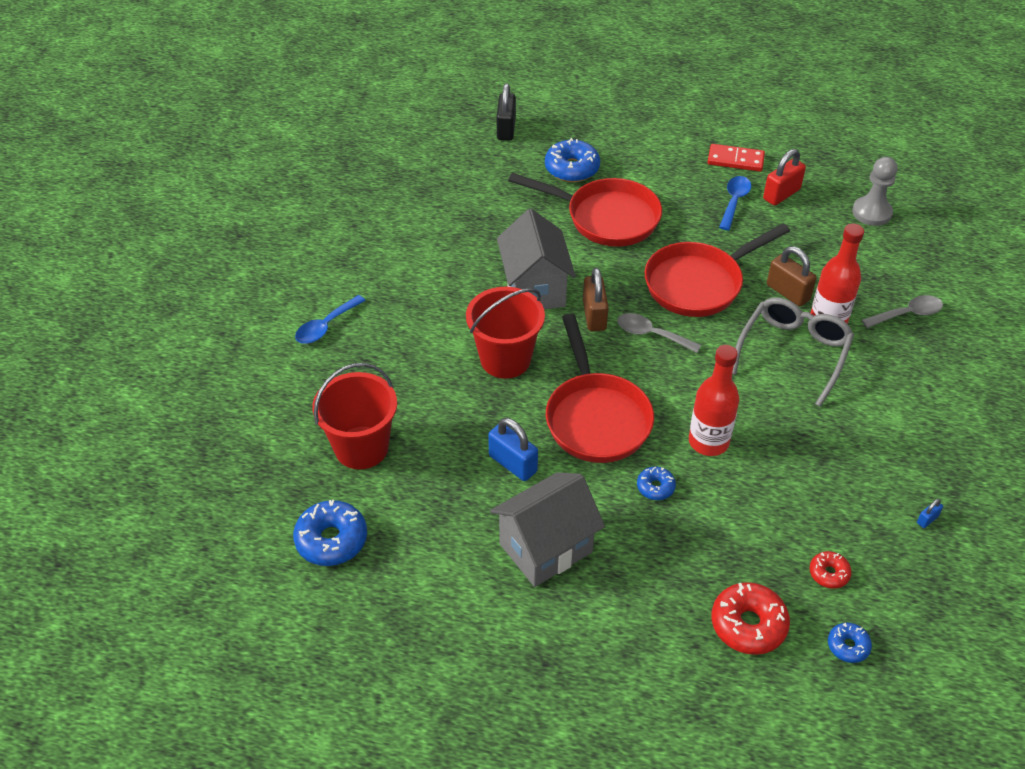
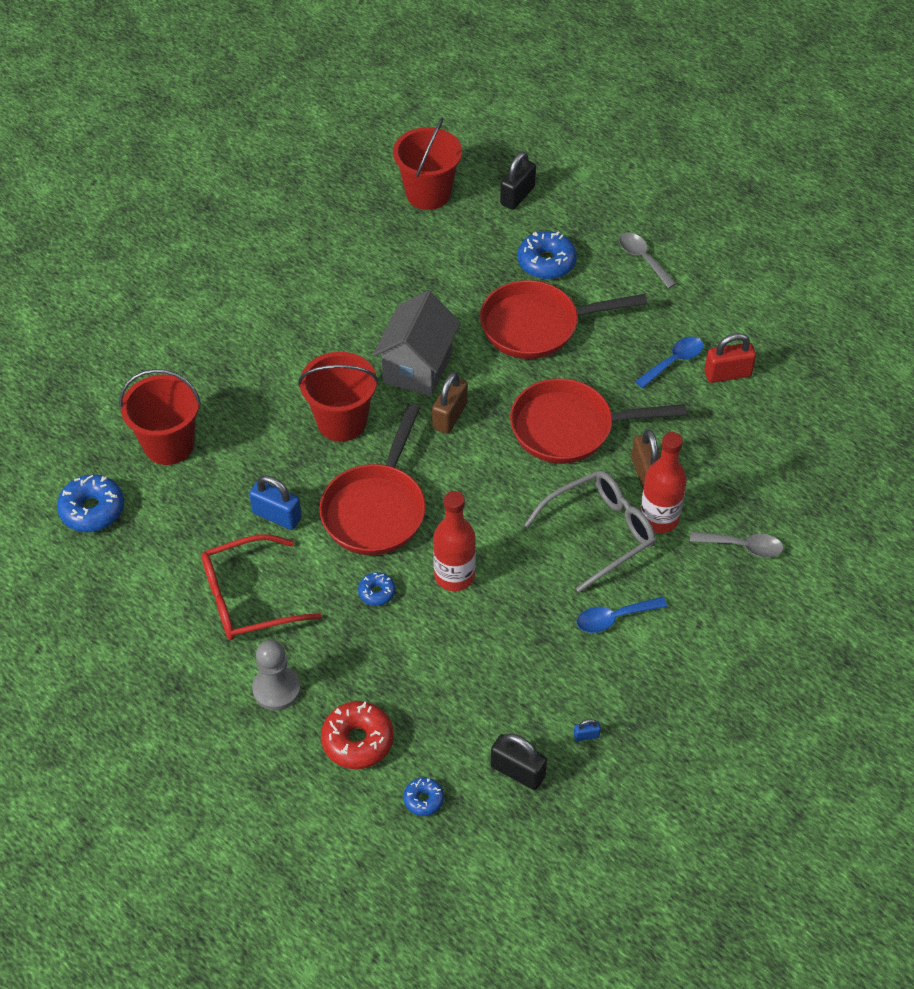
camera: 30 degrees right, 5 degrees up
(326, 326) = (218, 324): blue spoon -> blue spoon (614, 618)
(430, 154) = (428, 194): none -> red bucket
(513, 464) = (277, 516): blue padlock -> blue padlock turned 45 degrees counterclockwise
(546, 548) = (248, 598): grey house -> red glasses
(606, 218) = (537, 326): red pan -> red pan turned 120 degrees clockwise
(651, 334) = (486, 457): grey spoon -> grey spoon (643, 259)
(735, 160) = (713, 319): red domino -> none
(829, 573) = (459, 735): red donut -> none
(871, 212) = (802, 431): grey pawn -> grey pawn (276, 689)
(901, 579) = (517, 771): none -> black padlock

